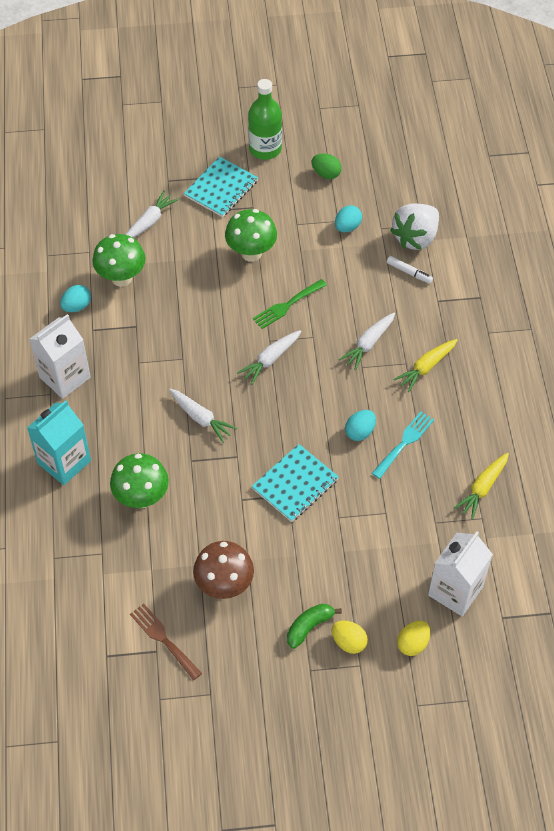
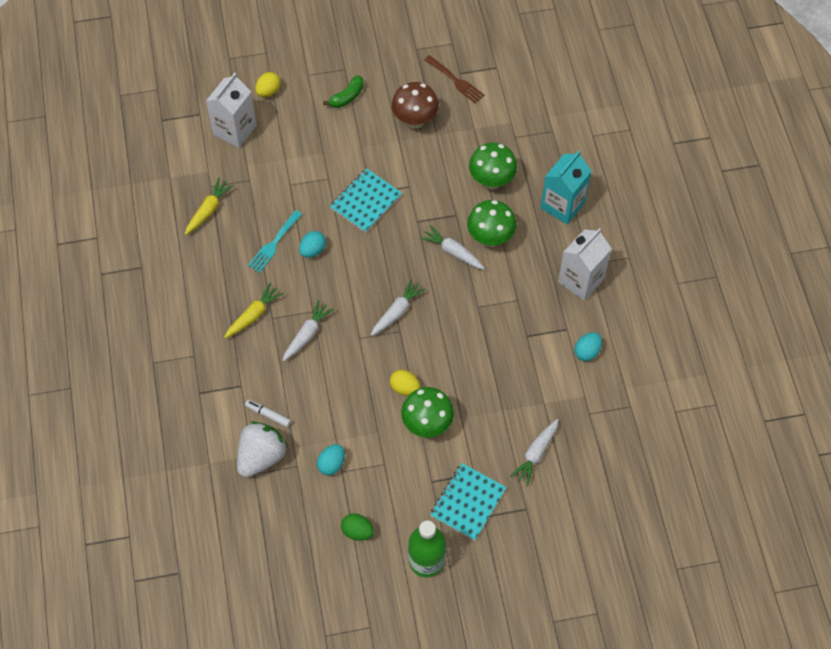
camera: 175 degrees right, 5 degrees up
(121, 278) = (551, 386): green mushroom -> green mushroom (490, 238)
(287, 305) = (386, 368): green fork -> none
(348, 642) = (316, 89): yellow egg -> yellow egg (404, 388)

